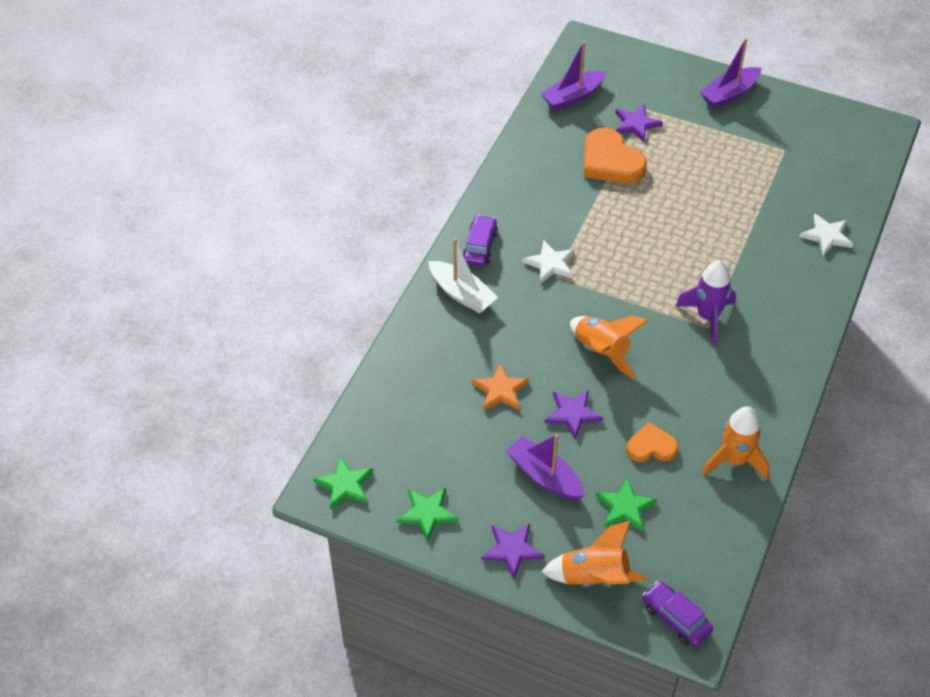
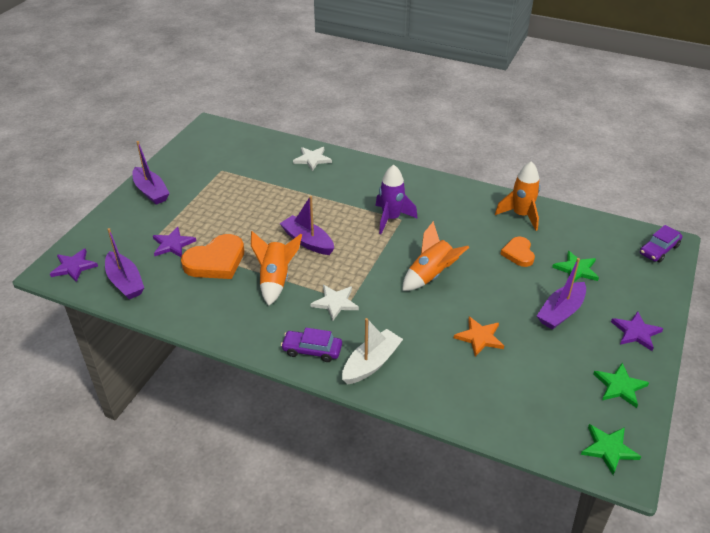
camera: 90 degrees left, 10 degrees down
(572, 414) = (496, 294): purple star -> purple star (74, 267)
(594, 577) = (643, 288): orange rocket -> orange rocket (275, 280)
(653, 237) = (307, 241): none -> purple boat

